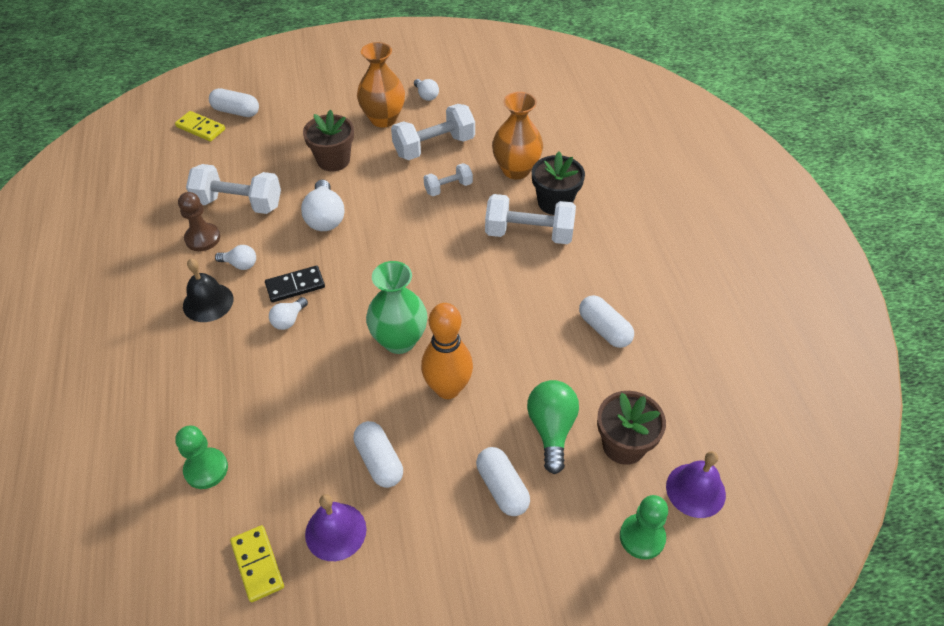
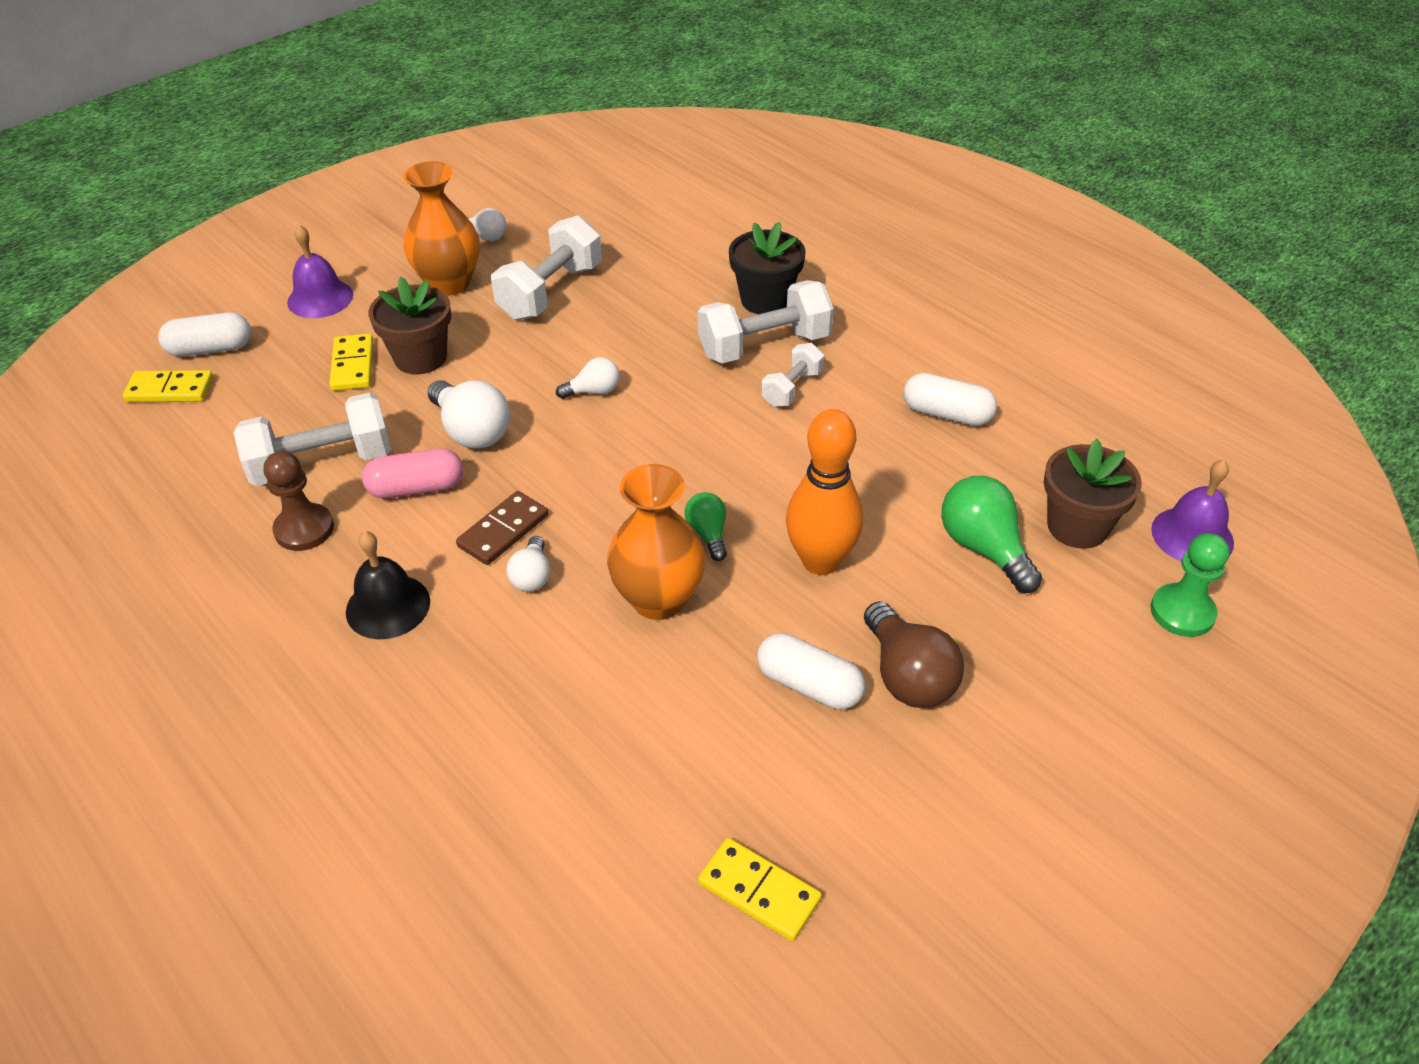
camera: 30 degrees left, 5 degrees down
(206, 469) = (578, 815): green pawn -> none
(240, 264) = (395, 538): white light bulb -> white light bulb (593, 391)
(272, 239) = (416, 488): none -> pink capsule
(295, 286) = (503, 531): black domino -> brown domino
(296, 150) = (353, 365): none -> yellow domino
(335, 531) = (827, 795): purple bell -> purple bell (320, 298)
(399, 340) = (708, 534): green vase -> green light bulb
(438, 486) = (907, 676): none -> brown light bulb
(448, 188) = (613, 333): white dumbbell -> white dumbbell (792, 388)
(502, 488) = (985, 639): white capsule -> none
(516, 170) = (684, 281): orange vase -> orange vase (658, 599)

